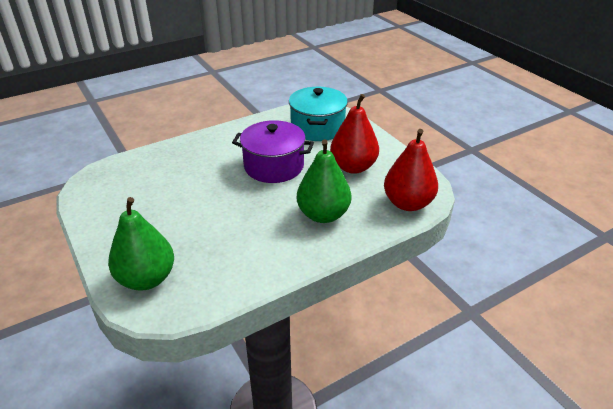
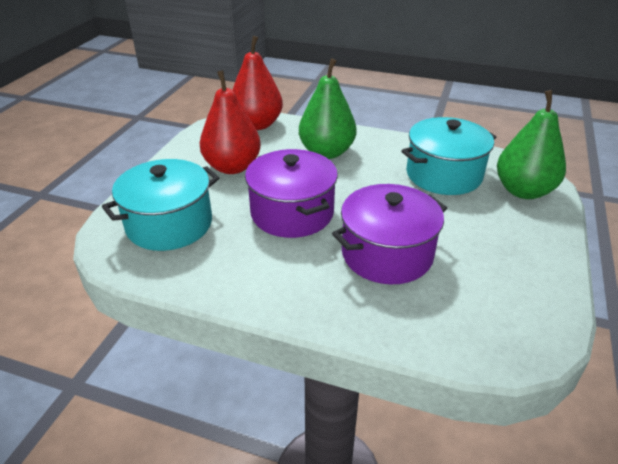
camera: 130 degrees left, 0 degrees up
(196, 178) = (387, 254): none -> purple pot
(220, 253) = (443, 175): none -> turquoise pot

